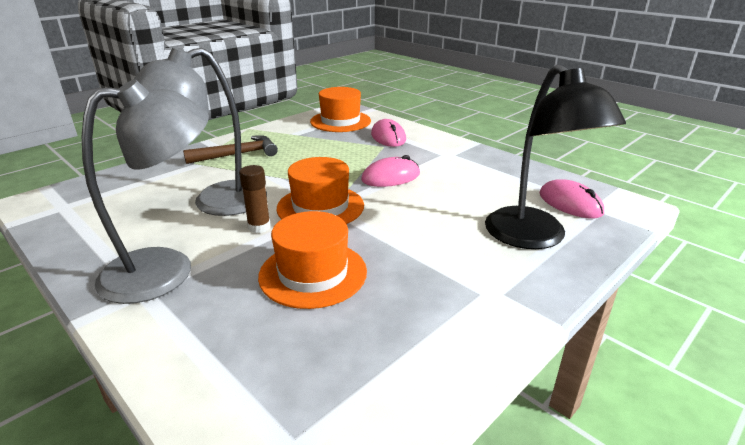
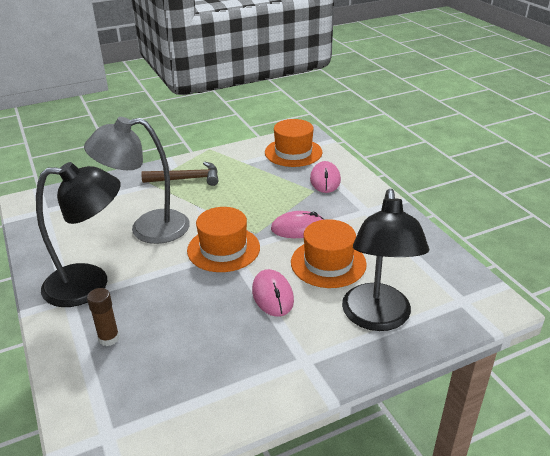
camera: 20 degrees right, 5 degrees up
(166, 270) = (90, 284): grey lamp -> black lamp
(259, 227) = (168, 259): brown glue stick -> brown glue stick (109, 338)
(313, 273) = (185, 311): orange hat -> orange hat (328, 263)
(570, 203) = (439, 290): pink mouse -> pink mouse (272, 295)

